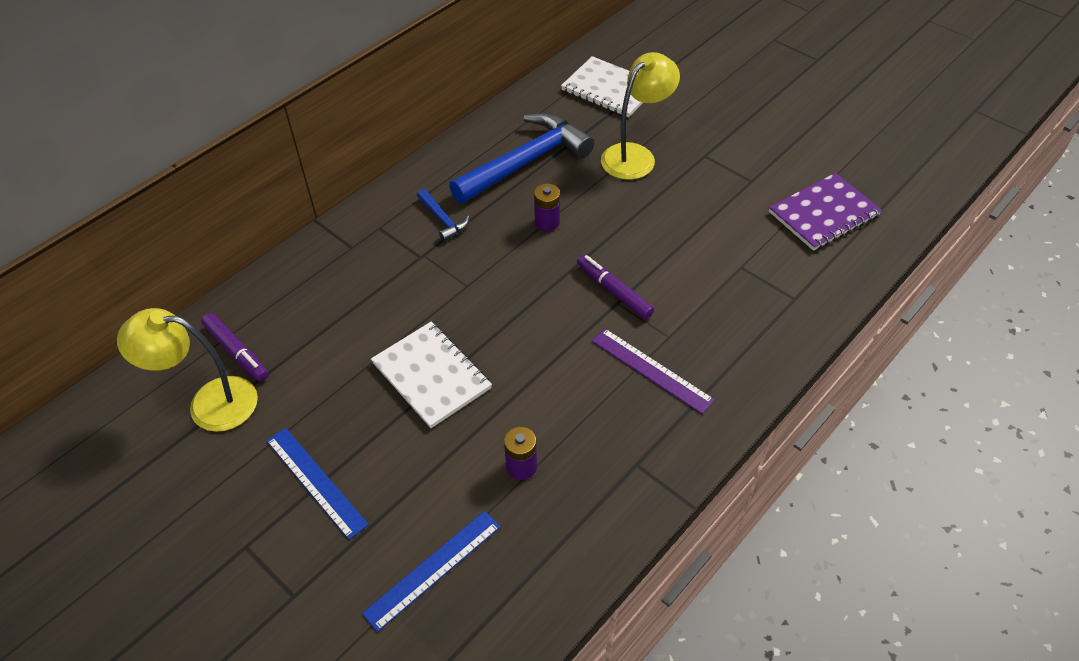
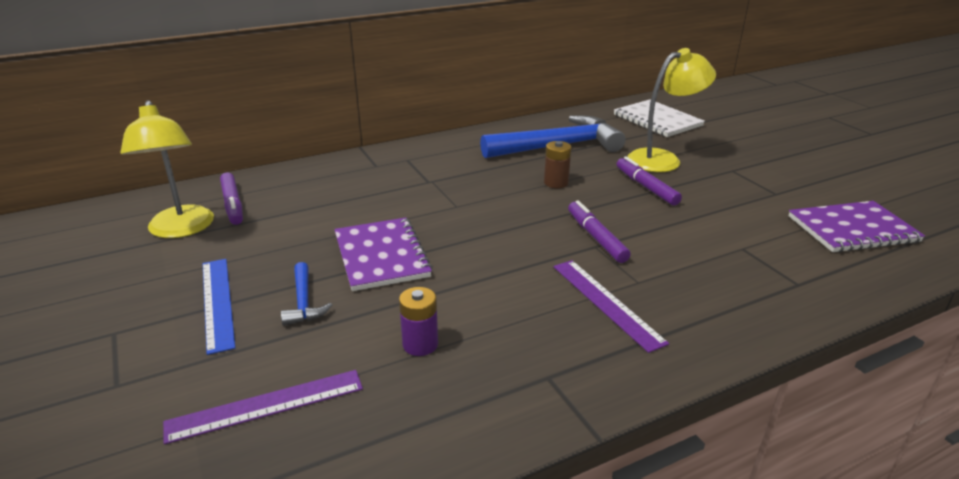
camera: 20 degrees right, 20 degrees down
(209, 403) = (181, 229): yellow lamp -> yellow lamp turned 135 degrees counterclockwise
(431, 375) = (381, 256): white notebook -> purple notebook
(433, 569) = (266, 405): blue ruler -> purple ruler
(442, 220) = (463, 165): blue hammer -> blue hammer (303, 302)
(547, 222) = (556, 183): purple battery -> brown battery
(634, 204) = (646, 187): none -> purple marker

